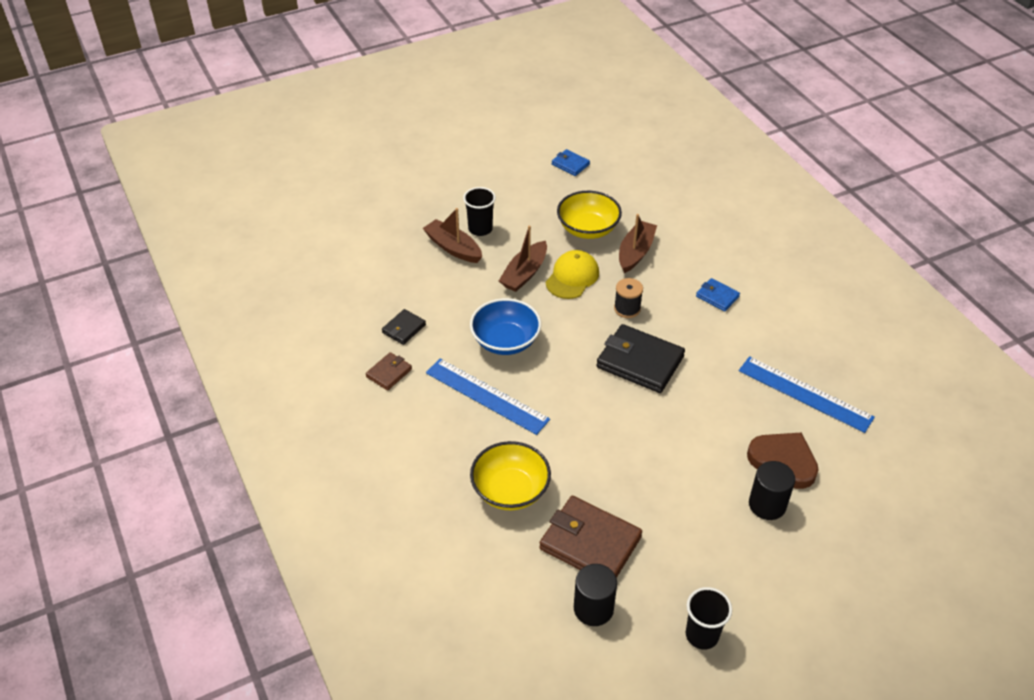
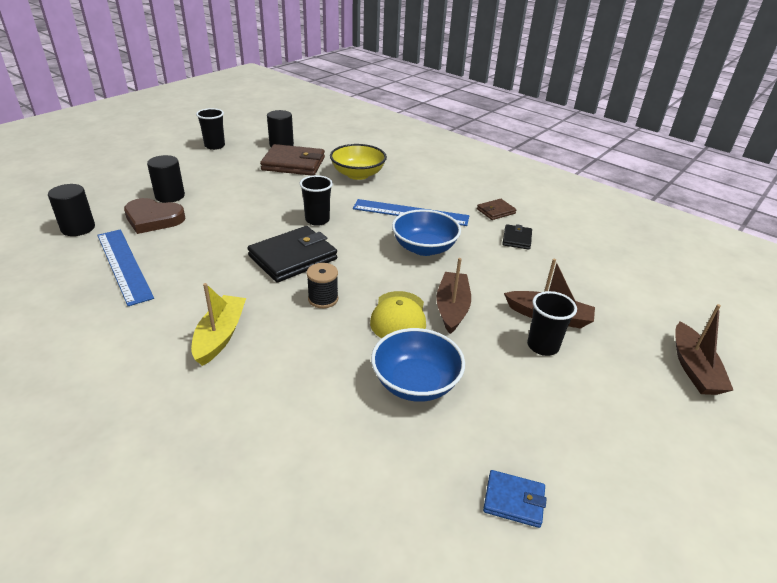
camera: 155 degrees right, 10 degrees down
(389, 373) = (495, 211): brown wallet -> brown wallet turned 45 degrees clockwise
(588, 229) = (415, 383): yellow bowl -> blue bowl
(597, 411) = (317, 220): none -> black cup
(635, 252) = (338, 366): brown boat -> brown boat (694, 368)
(640, 362) = (293, 258): black wallet -> black wallet turned 45 degrees counterclockwise
(717, 296) = (220, 336): blue wallet -> yellow boat
(805, 394) = (124, 265): blue ruler -> blue ruler turned 45 degrees clockwise
(866, 466) = (78, 228): none -> black cylinder

